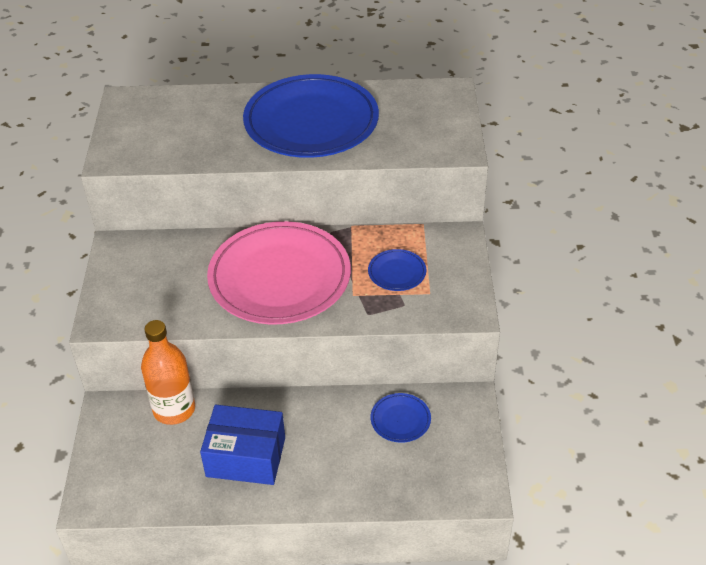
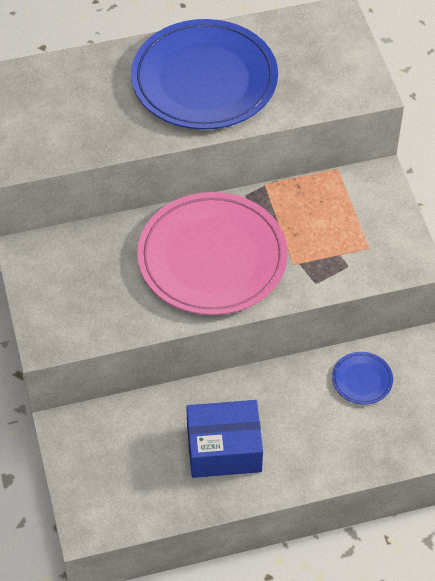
camera: 15 degrees left, 10 degrees up
(174, 409) = (133, 414): orange bottle -> none
(397, 272) = (329, 230): blue plate -> none

